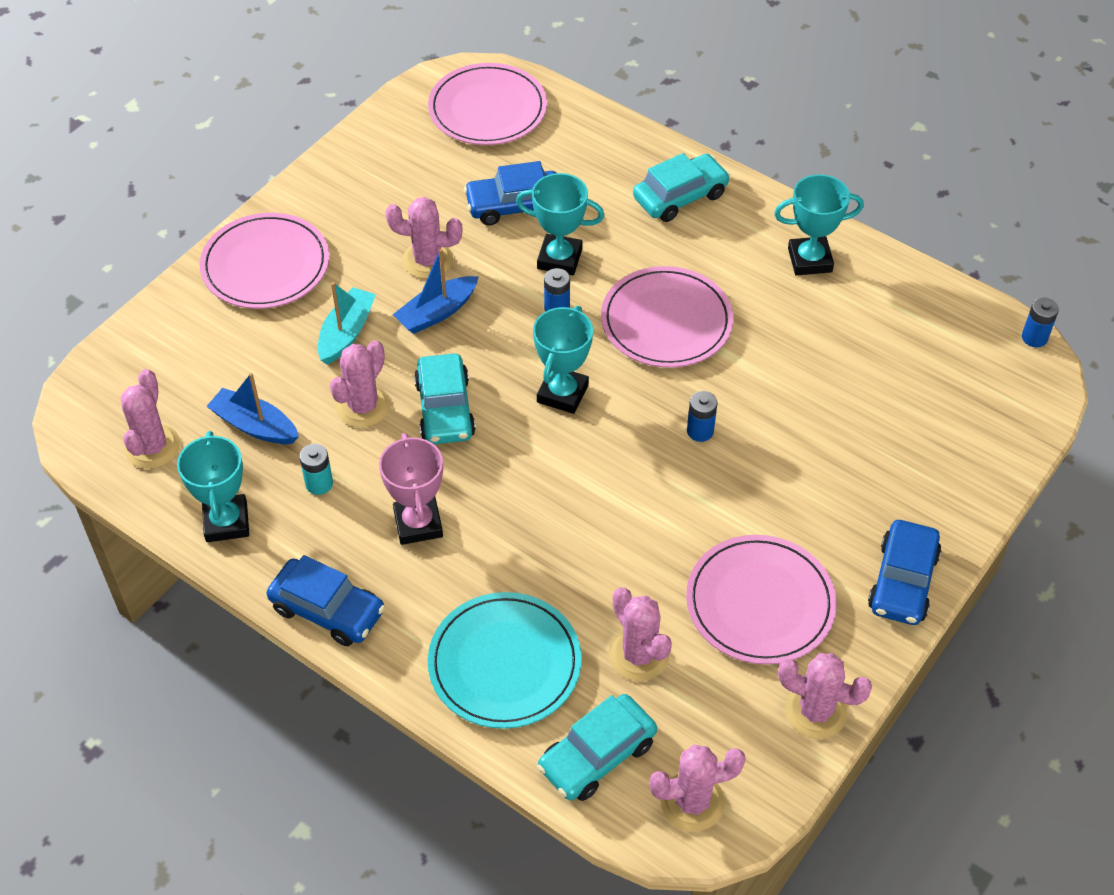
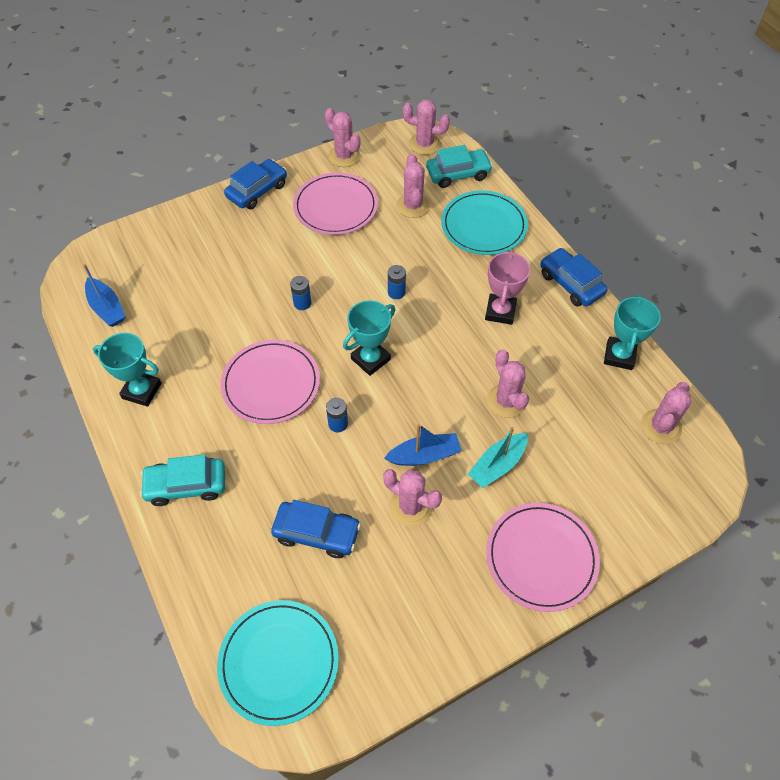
camera: 155 degrees left, 5 degrees up
(254, 426) = (585, 415): blue boat -> blue boat (107, 308)
(319, 484) = (553, 358): turquoise battery -> none
(363, 406) = (506, 401): pink cactus -> pink cactus turned 75 degrees counterclockwise
(445, 409) = (452, 378): turquoise car -> none
(487, 109) = (279, 662): pink plate -> turquoise plate
(559, 259) = (311, 465): turquoise trophy -> none
(1034, 338) = (61, 283): blue battery -> blue battery (396, 292)

